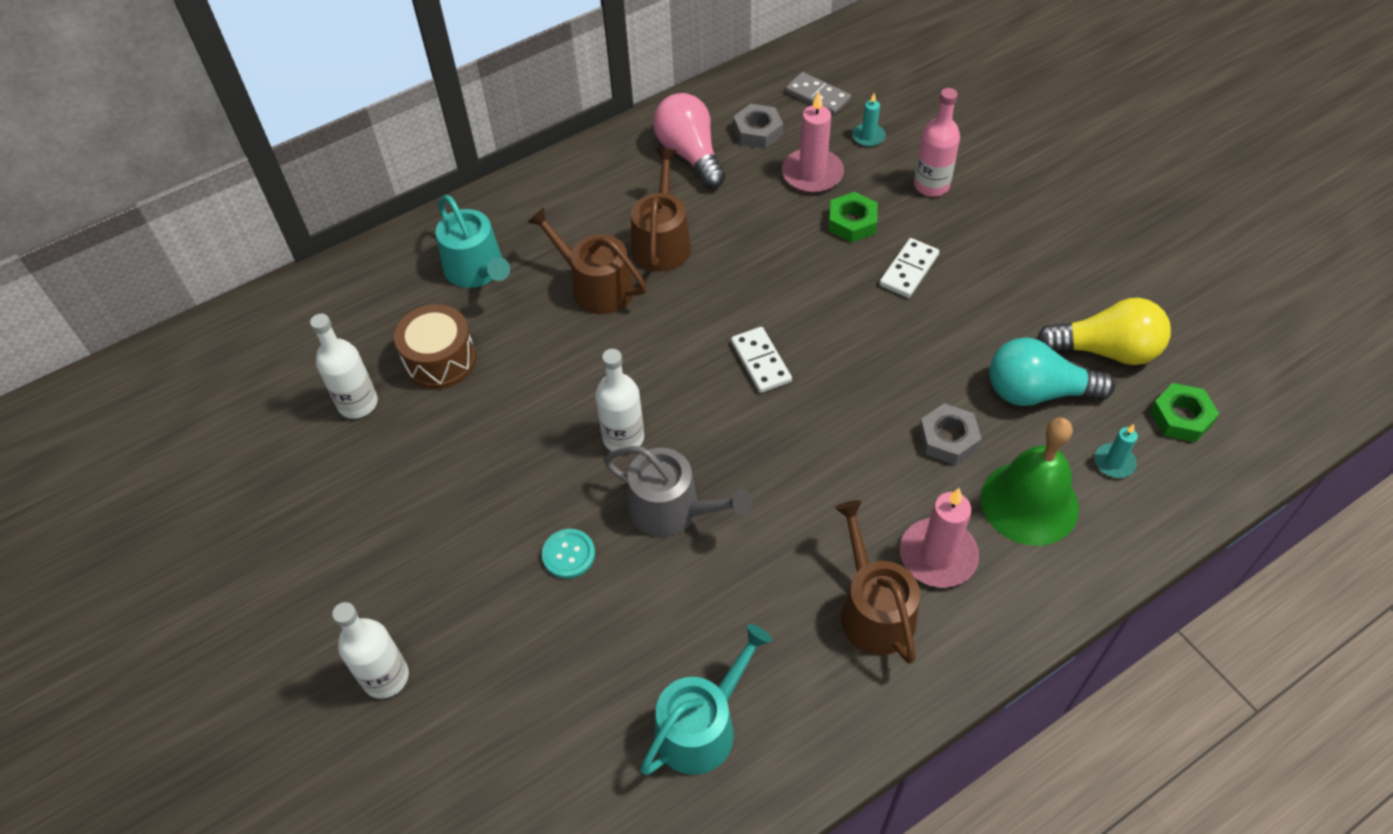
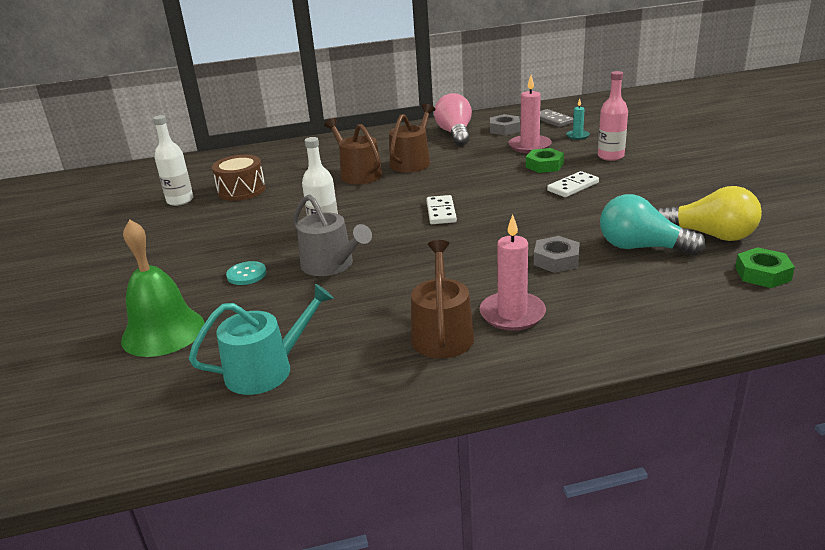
camera: 20 degrees right, 25 degrees down
(385, 677) = (84, 308): white bottle -> none
(477, 270) = (293, 162): turquoise watering can -> none
(1029, 502) = (605, 299): green bell -> green bell (163, 332)
(1114, 462) = (690, 288): turquoise candle -> none

